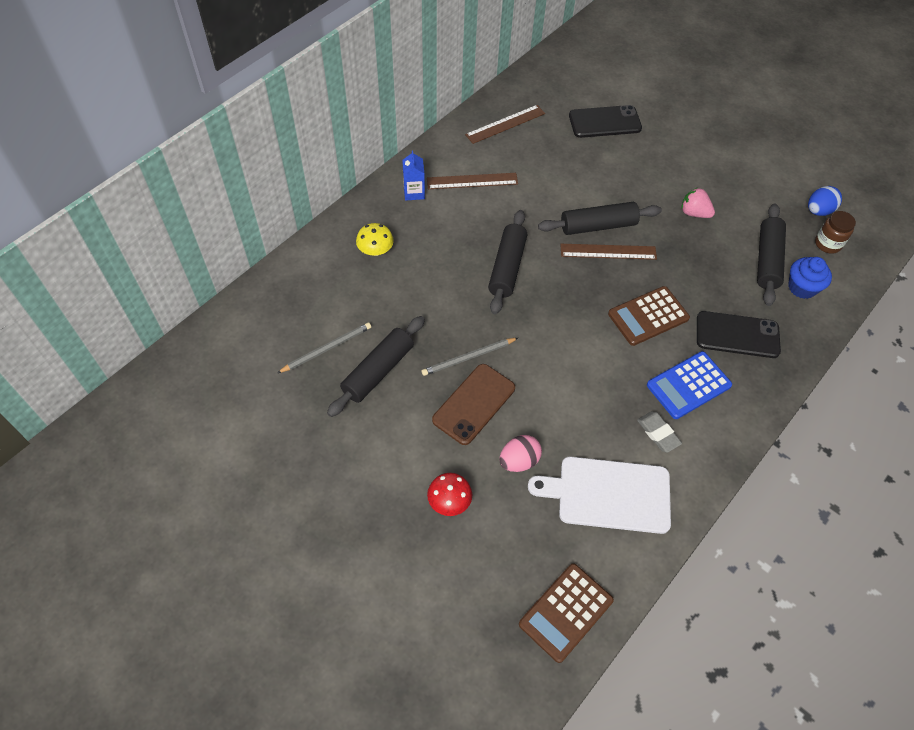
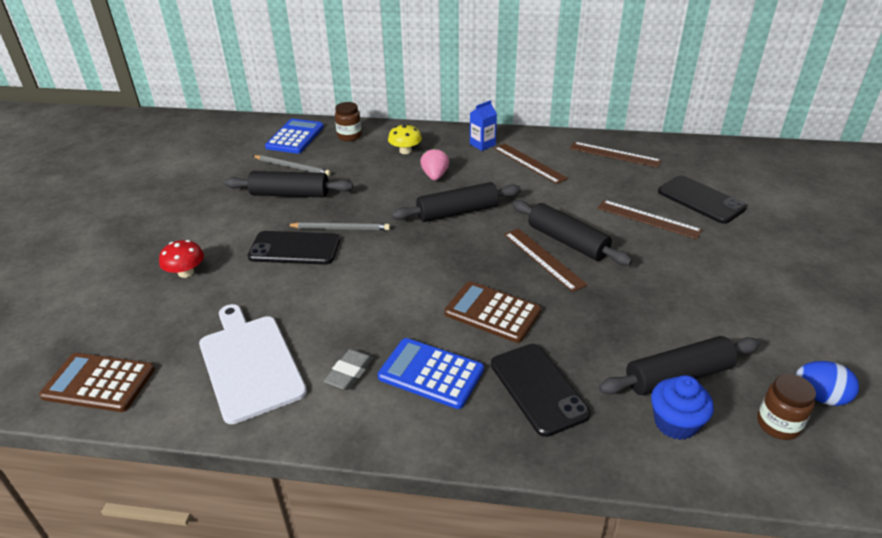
camera: 60 degrees right, 20 degrees down
(265, 321) = (295, 137): none -> blue calculator
(306, 277) = (349, 136): none -> brown jar
(468, 358) = (340, 228): grey pencil -> grey pencil turned 150 degrees clockwise
(474, 404) = (294, 248): brown phone -> black phone
(519, 461) = (251, 294): pink egg -> none
(605, 165) = (648, 219): none -> brown ruler
(694, 213) = (669, 295): pink strawberry -> pink strawberry (435, 176)

